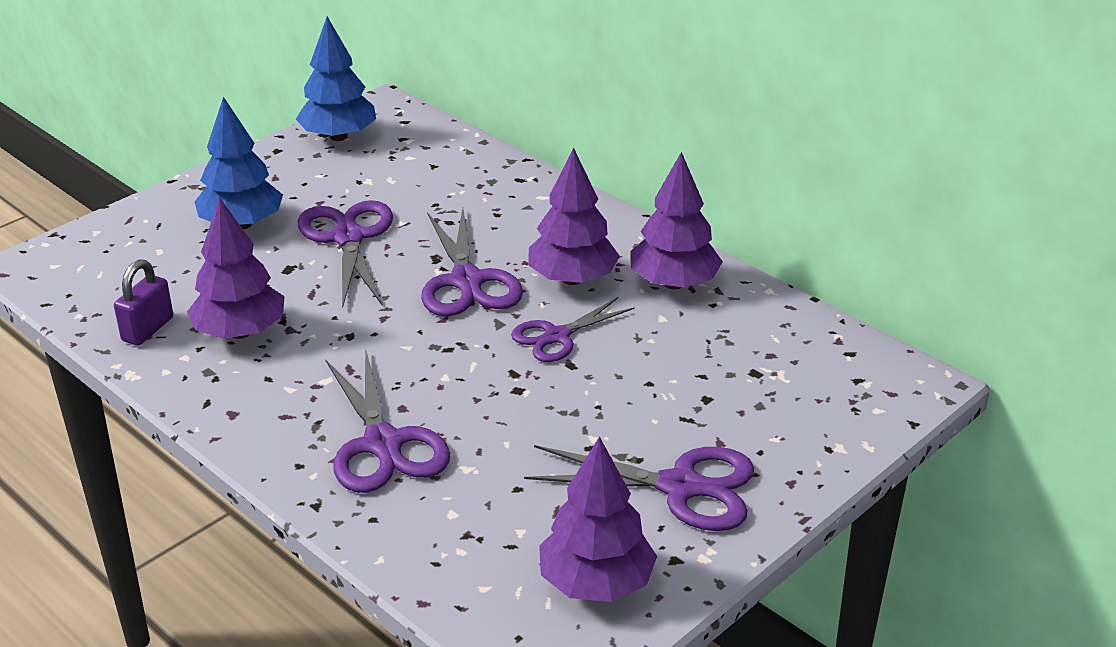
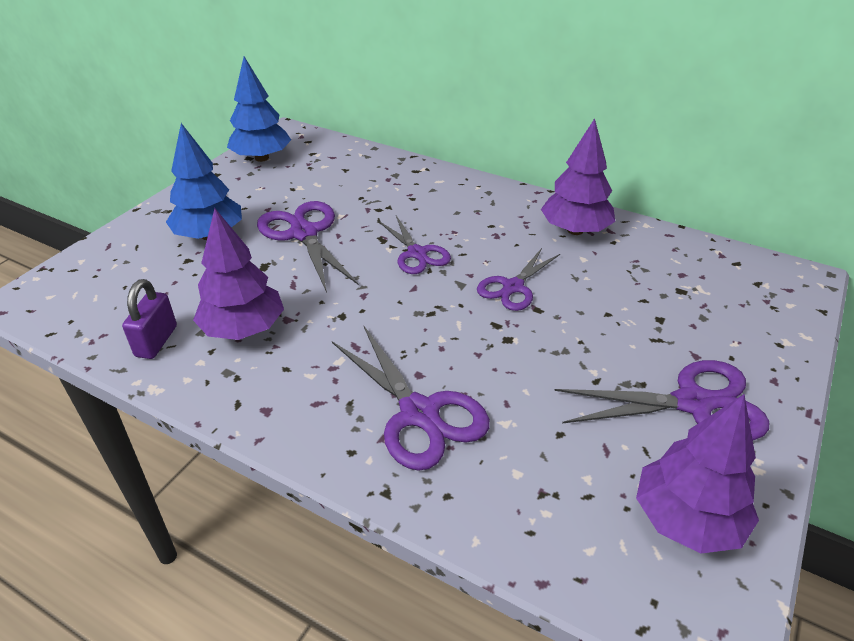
camera: 15 degrees left, 5 degrees up
(467, 281) = (417, 253): purple scissors -> purple scissors, size x0.65
(572, 279) = (497, 239): purple tree -> none

